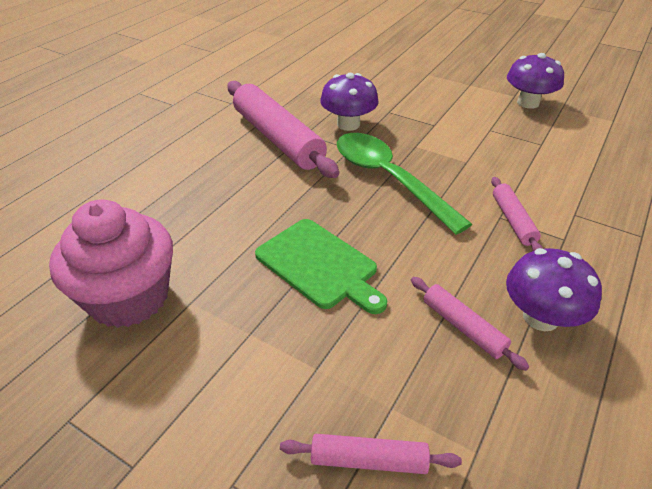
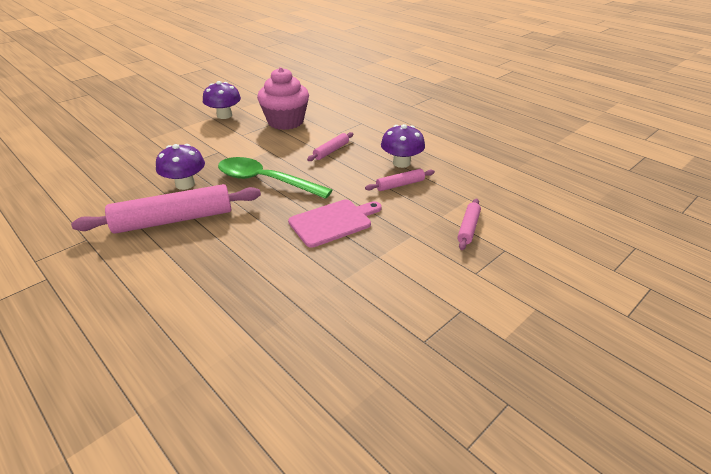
camera: 75 degrees left, 5 degrees down
(129, 297) = (323, 312): pink cupcake -> pink cupcake (285, 122)
(319, 265) = (333, 222): green cutting board -> pink cutting board
(389, 179) = (265, 181): green spoon -> green spoon turned 45 degrees clockwise
(513, 220) = (331, 151): pink rolling pin -> pink rolling pin turned 60 degrees counterclockwise

